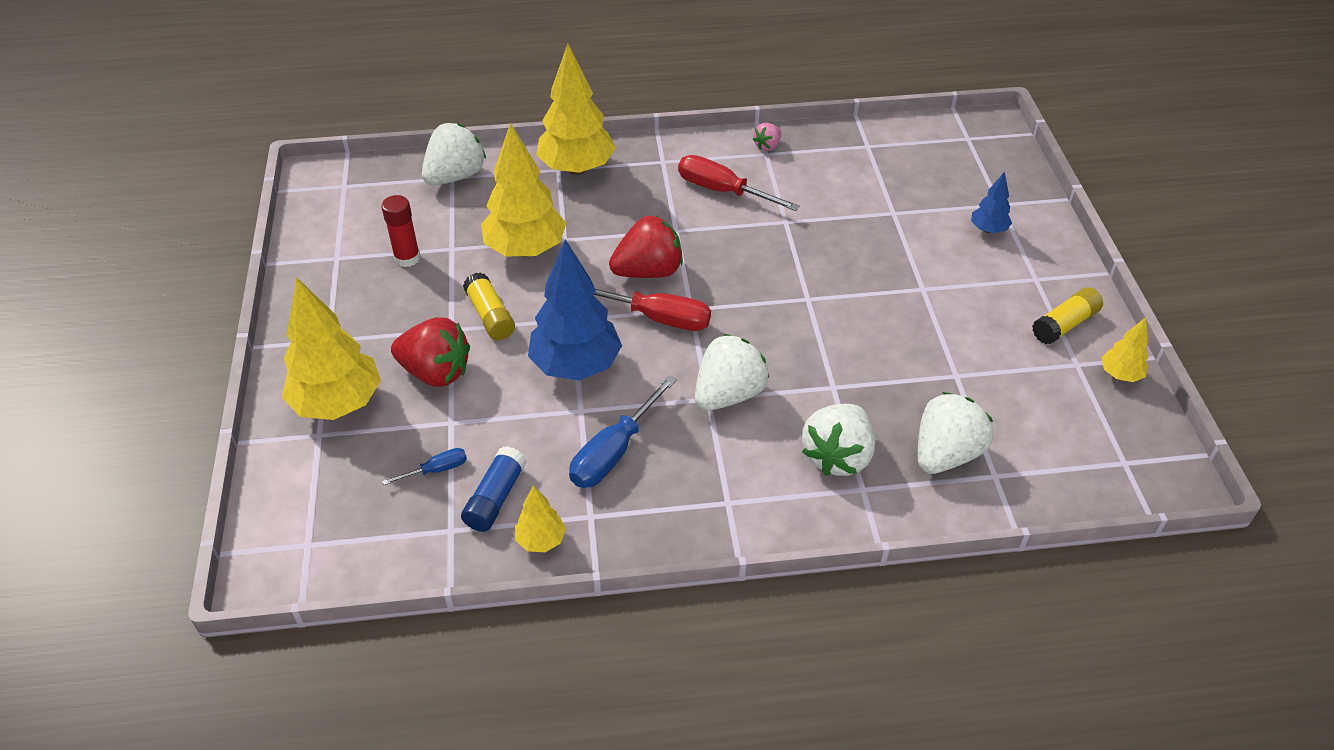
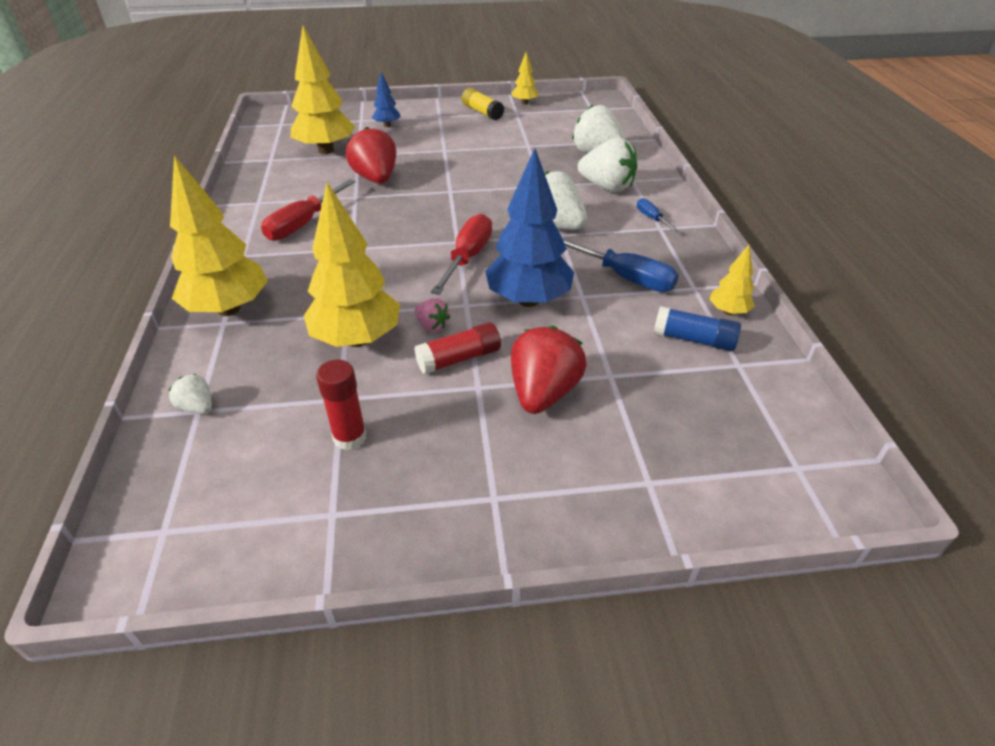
camera: 90 degrees left, 5 degrees down
(338, 404) = (599, 471): yellow tree -> yellow tree (326, 150)
(436, 470) = (673, 380): blue screwdriver -> blue screwdriver (651, 218)
(455, 176) = (197, 407): white strawberry -> white strawberry, size x0.49
(490, 316) = (459, 358): yellow glue stick -> red glue stick
(648, 271) = (406, 262): red strawberry -> red strawberry (376, 179)
(767, 146) = (247, 201): pink strawberry -> pink strawberry (432, 325)

